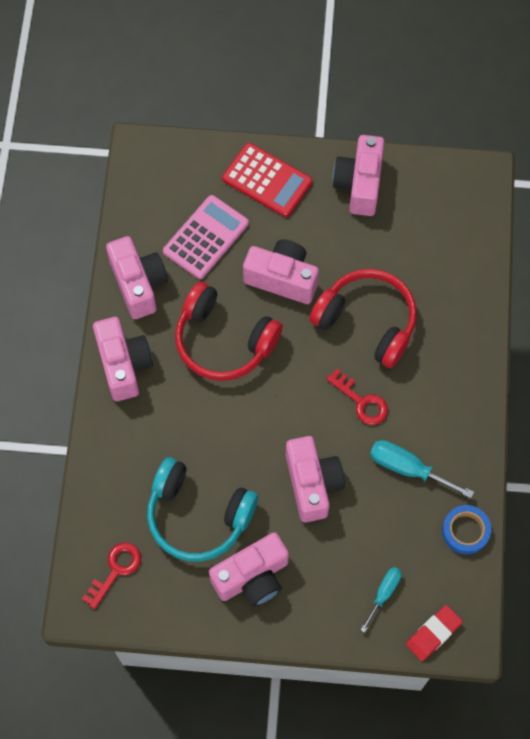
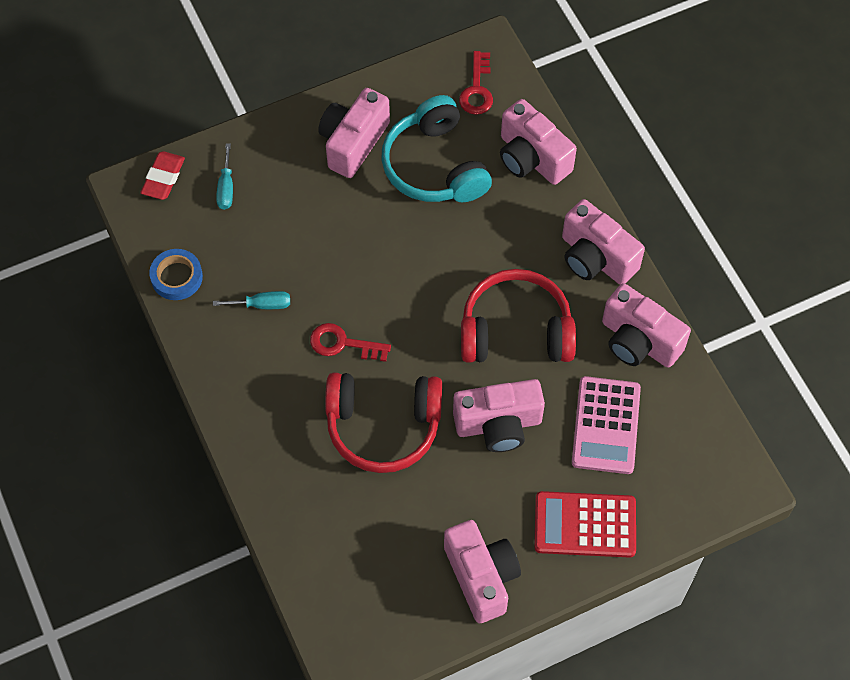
camera: 150 degrees right, 5 degrees down
(198, 516) = (434, 166): turquoise headphones -> turquoise headphones turned 105 degrees counterclockwise
(312, 484) = (346, 245): pink camera -> pink camera (531, 158)
(407, 468) = (262, 305): turquoise screwdriver -> turquoise screwdriver, size x0.64

